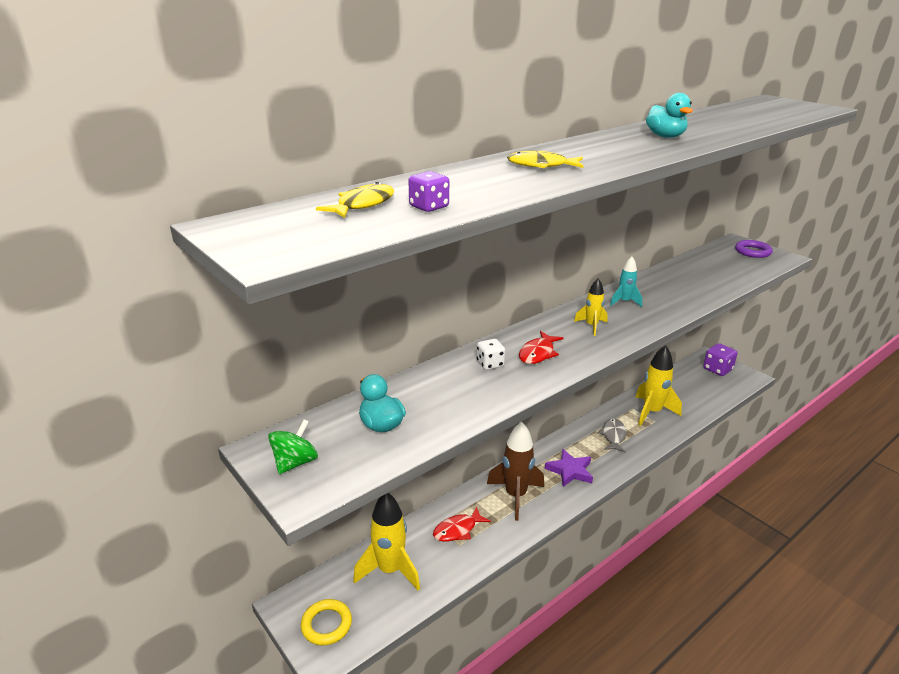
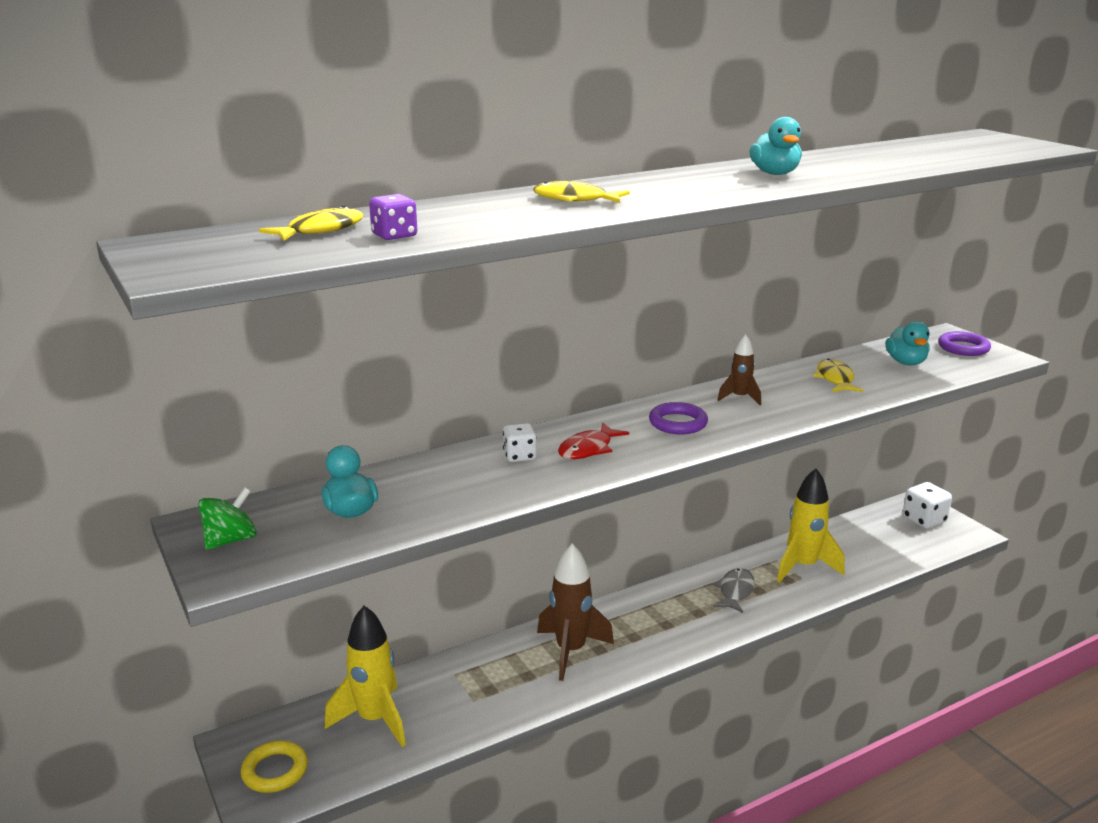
camera: 10 degrees right, 5 degrees down
(457, 530) = (478, 683): red fish -> none
(570, 471) = (657, 628): purple star -> none
(591, 326) = (678, 423): yellow rocket -> purple ring
(624, 302) = (740, 398): turquoise rocket -> brown rocket
(681, 282) = (835, 379): none -> yellow fish
(717, 369) = (924, 520): purple dice -> white dice
(721, 265) = (906, 362): none -> turquoise duck

